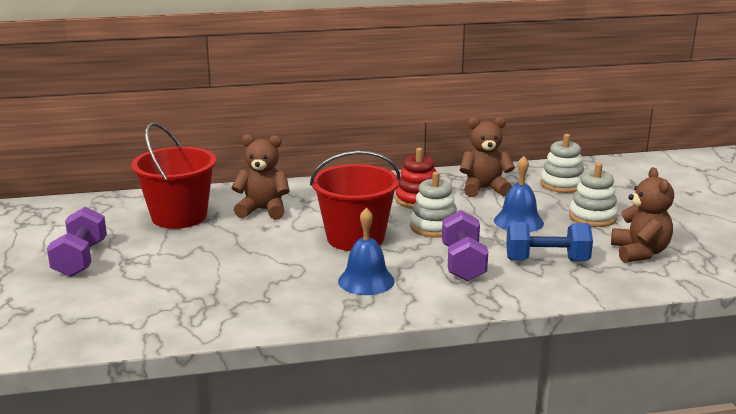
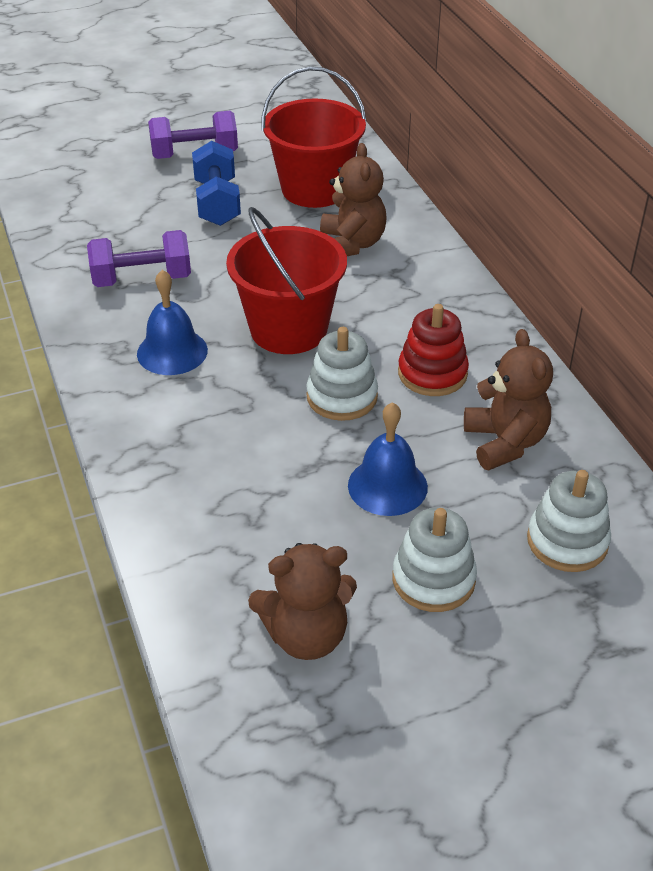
camera: 80 degrees right, 20 degrees up
(463, 263) = (232, 432): purple dumbbell -> purple dumbbell (142, 279)
(546, 260) = (257, 519): blue dumbbell -> blue dumbbell (217, 203)

